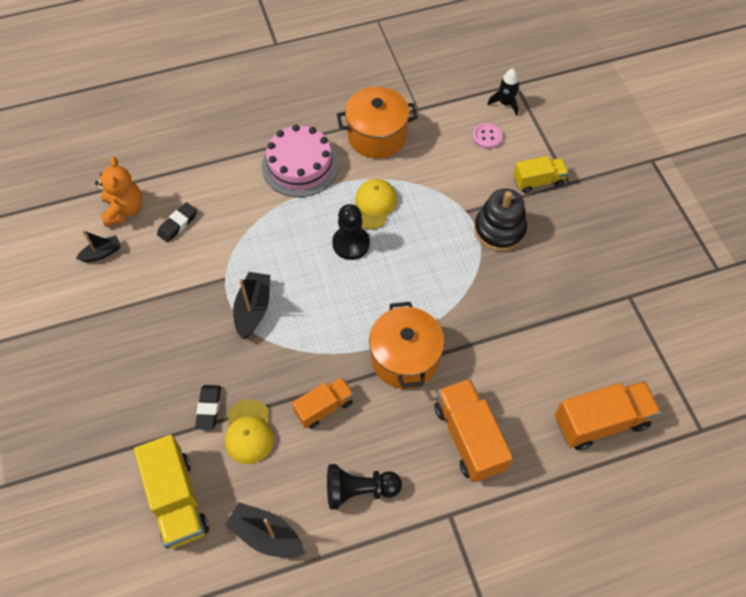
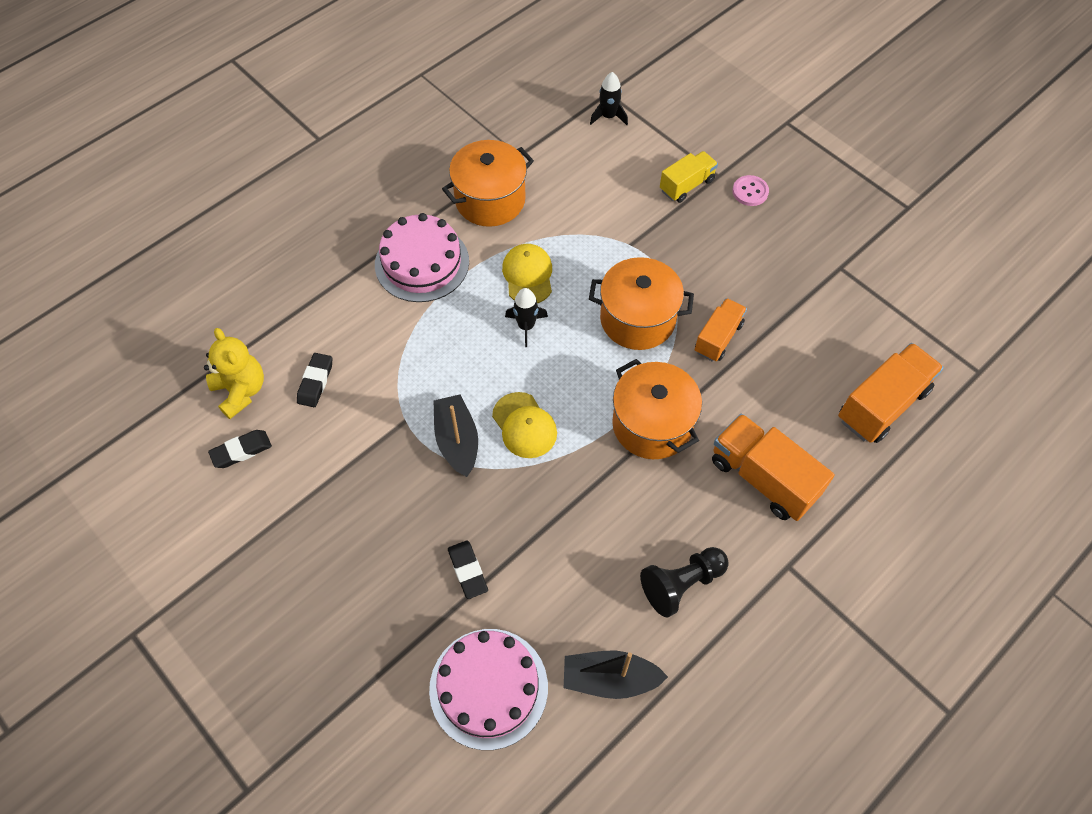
camera: 25 degrees left, 0 degrees up
(102, 253) = (241, 451): black boat -> black eraser
(124, 210) = (241, 391): orange teddy bear -> yellow teddy bear
(177, 500) = (488, 688): yellow truck -> pink cake
(249, 432) = (527, 576): yellow cap -> yellow cap (524, 425)
(324, 407) = (595, 513): orange truck -> orange truck (718, 338)
(351, 243) = (526, 326): black pawn -> black rocket
(439, 272) = (637, 319): none -> orange pot
(487, 137) = (608, 158): pink button -> pink button (750, 192)
(499, 230) = (675, 250): black stacking toy -> none

